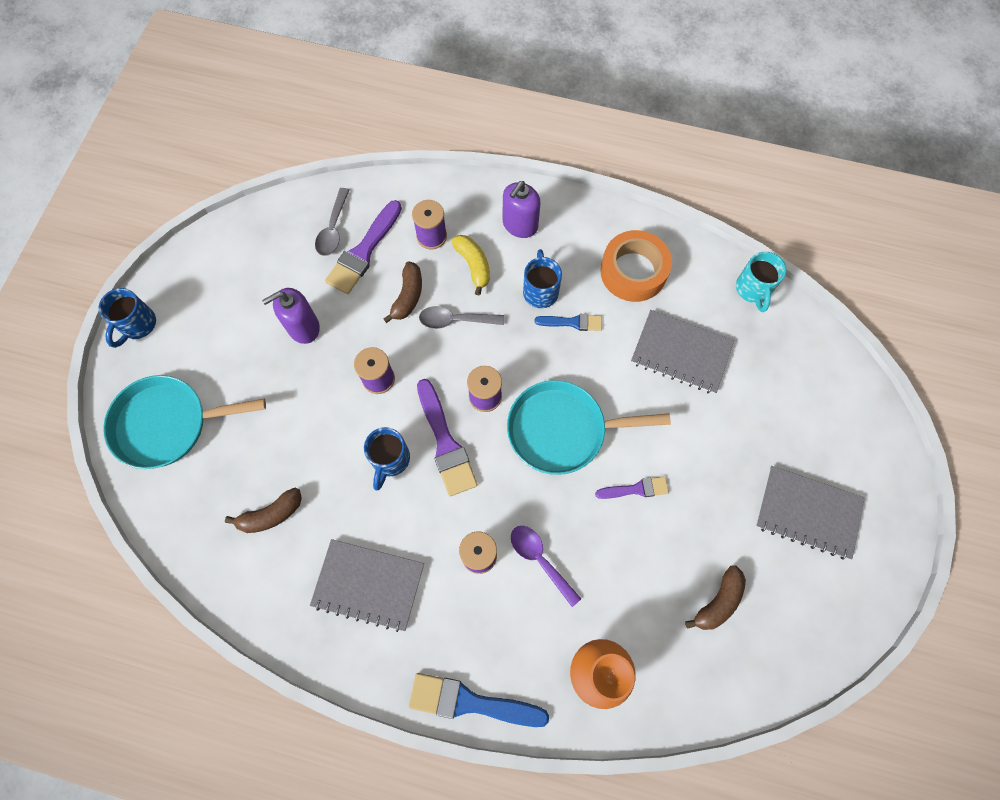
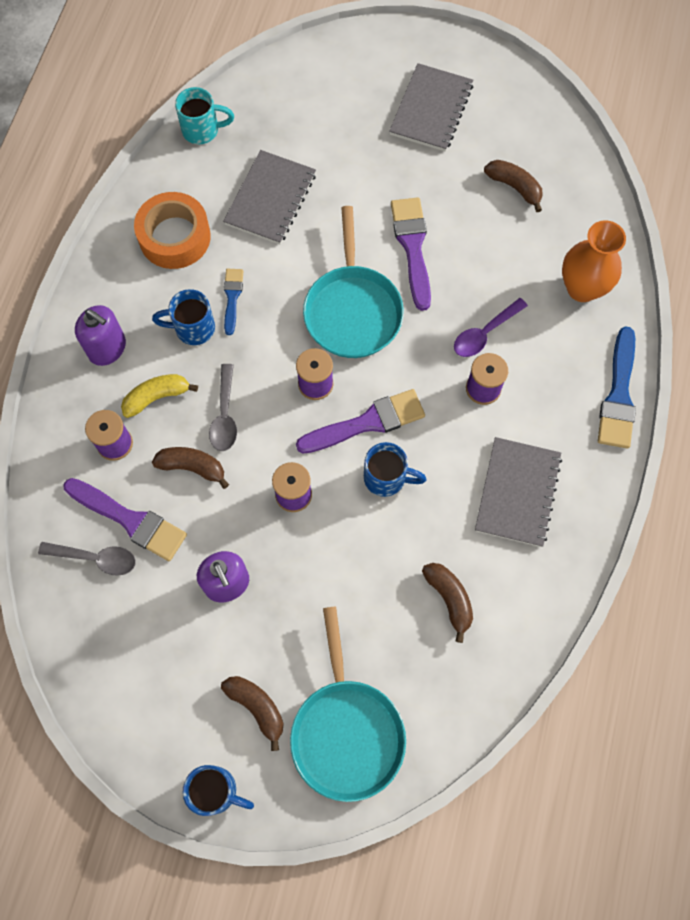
camera: 90 degrees left, 0 degrees up
(198, 353) = (257, 707): none -> brown banana
(636, 489) = (412, 247): purple brush -> purple brush, size x1.74

